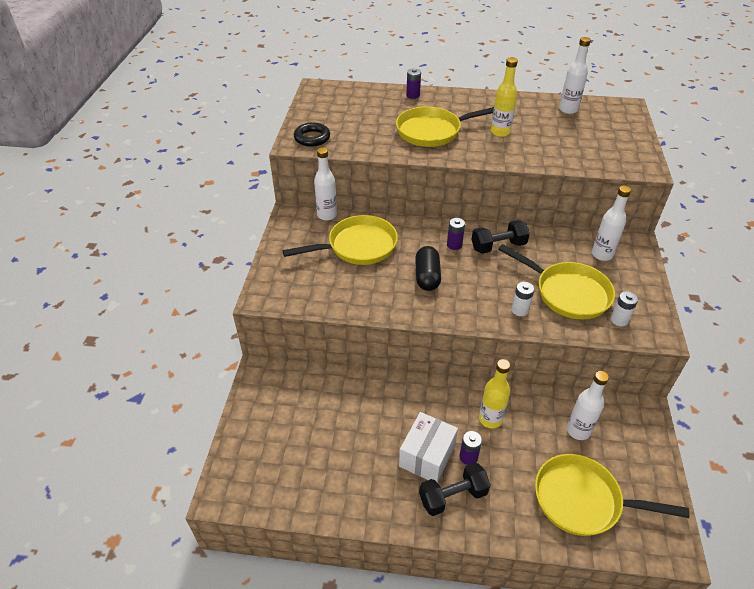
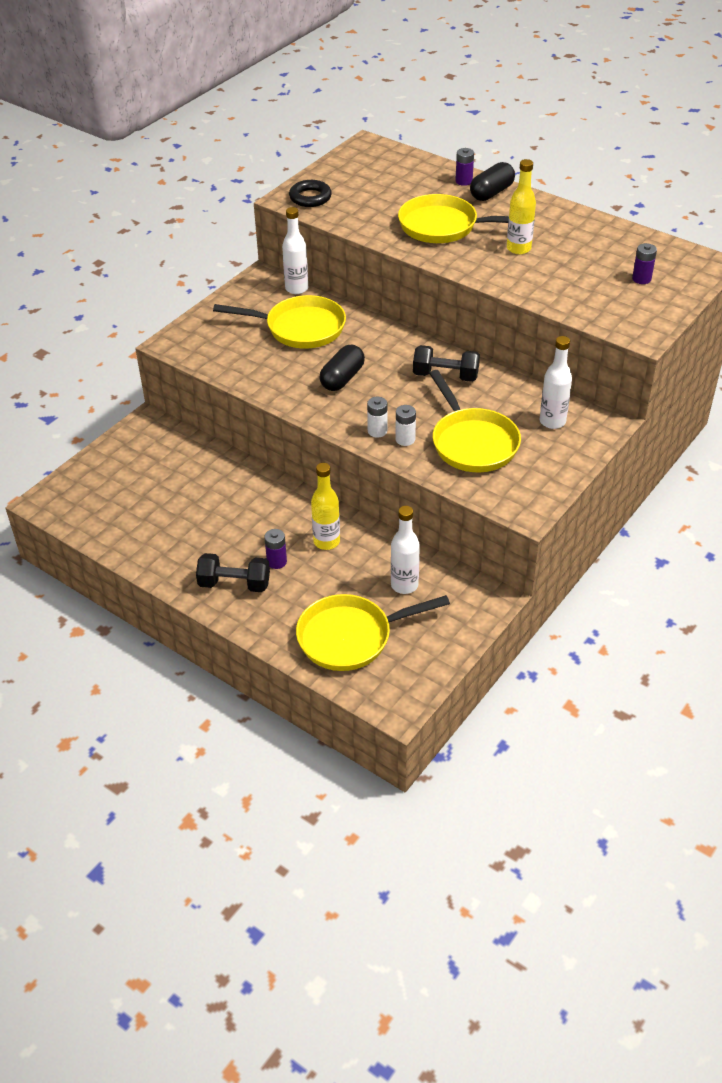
camera: 30 degrees right, 0 degrees up
(427, 456) = (239, 546): white box -> none
(440, 98) = (491, 193): none -> black capsule
(454, 245) = (400, 359): purple battery -> purple battery (641, 279)
(568, 110) = (630, 247): white bottle -> none
(582, 500) = (350, 637): yellow pan -> yellow pan turned 60 degrees counterclockwise
(619, 320) = (499, 484): white battery -> white battery (377, 431)

